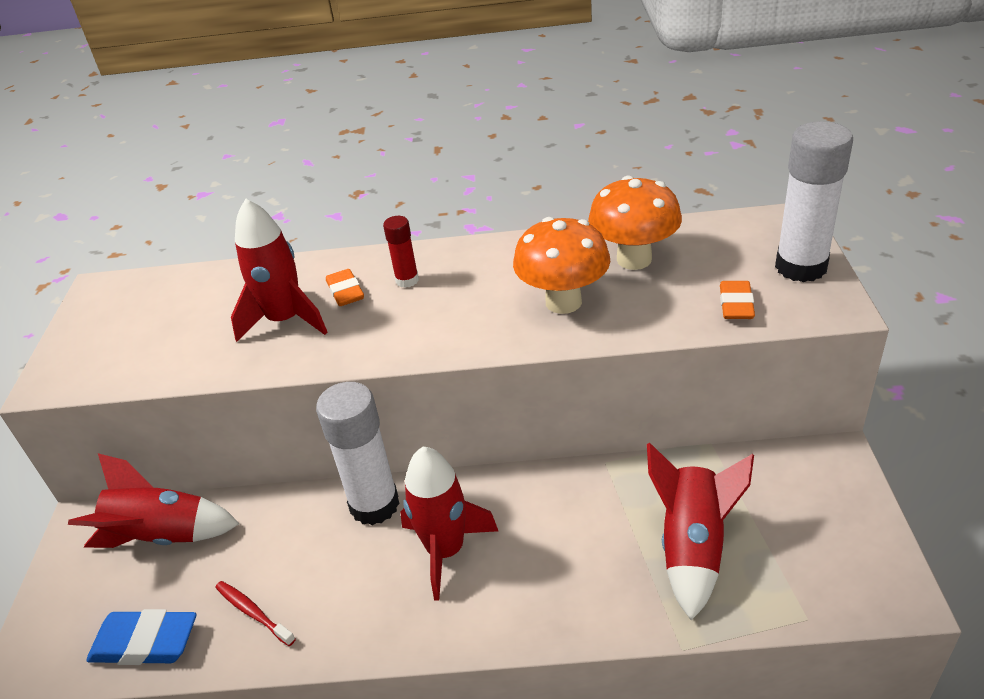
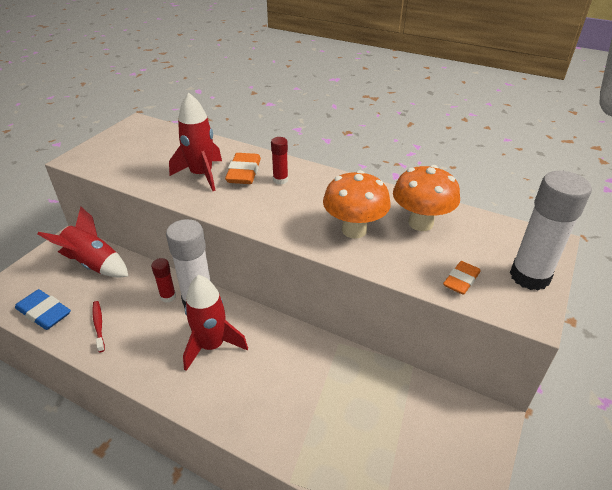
camera: 25 degrees right, 0 degrees up
(324, 521) = (168, 296): none -> red glue stick
(345, 292) = (244, 173): orange eraser -> orange eraser, size x1.51
(692, 547) = (347, 423): red rocket -> none

